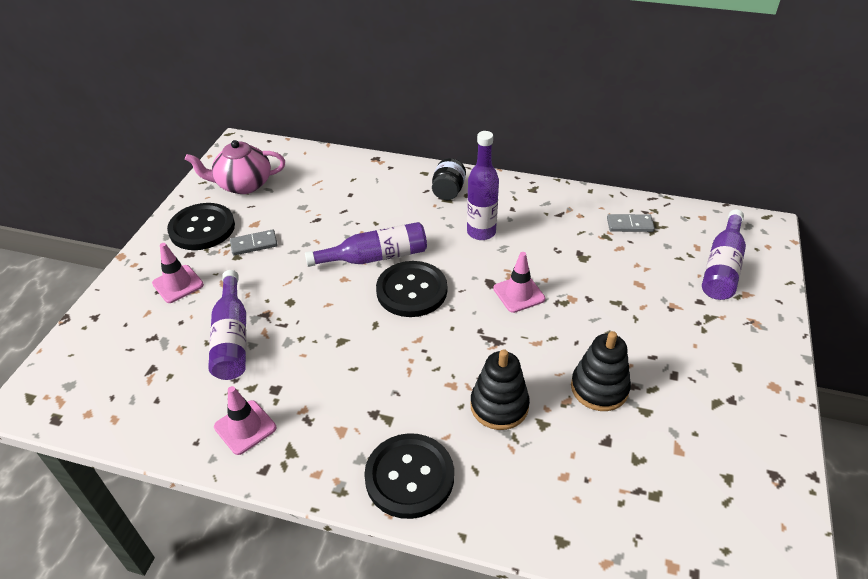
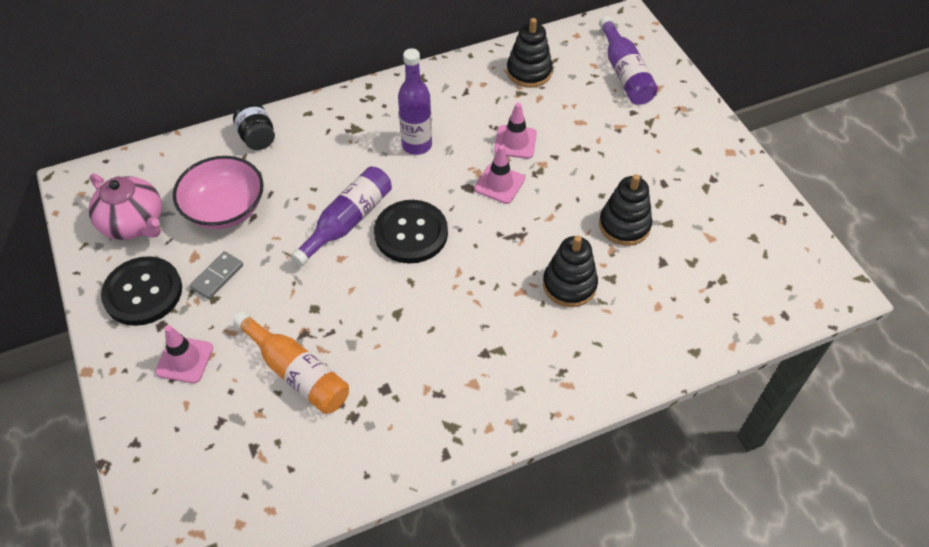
camera: 40 degrees left, 10 degrees up
(232, 337) = (297, 372): purple bottle -> orange bottle
(243, 184) = (134, 223): pink teapot -> pink teapot turned 90 degrees counterclockwise
(245, 427) = (394, 435): pink traffic cone -> pink traffic cone (515, 142)
(305, 205) = (225, 209): none -> pink bowl
(409, 477) = (558, 381): black button -> none
(448, 191) = (349, 120): black jar -> black jar (257, 138)
(629, 225) = (529, 72): grey domino -> black stacking toy

